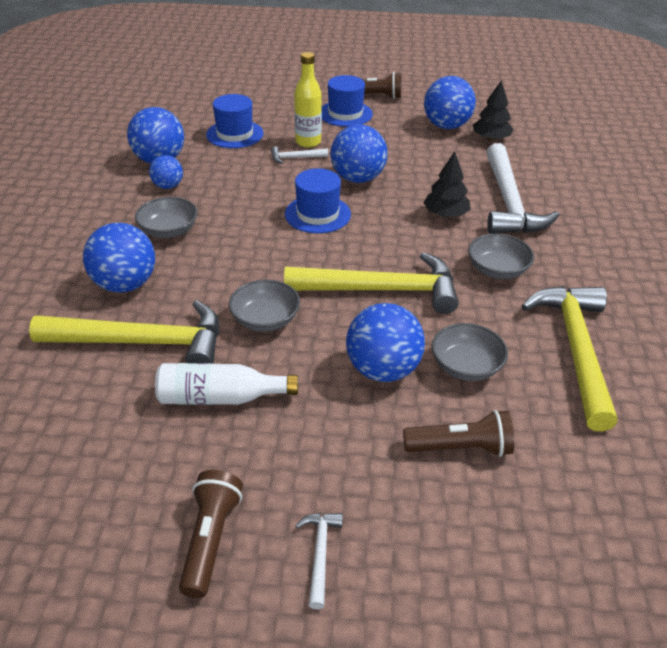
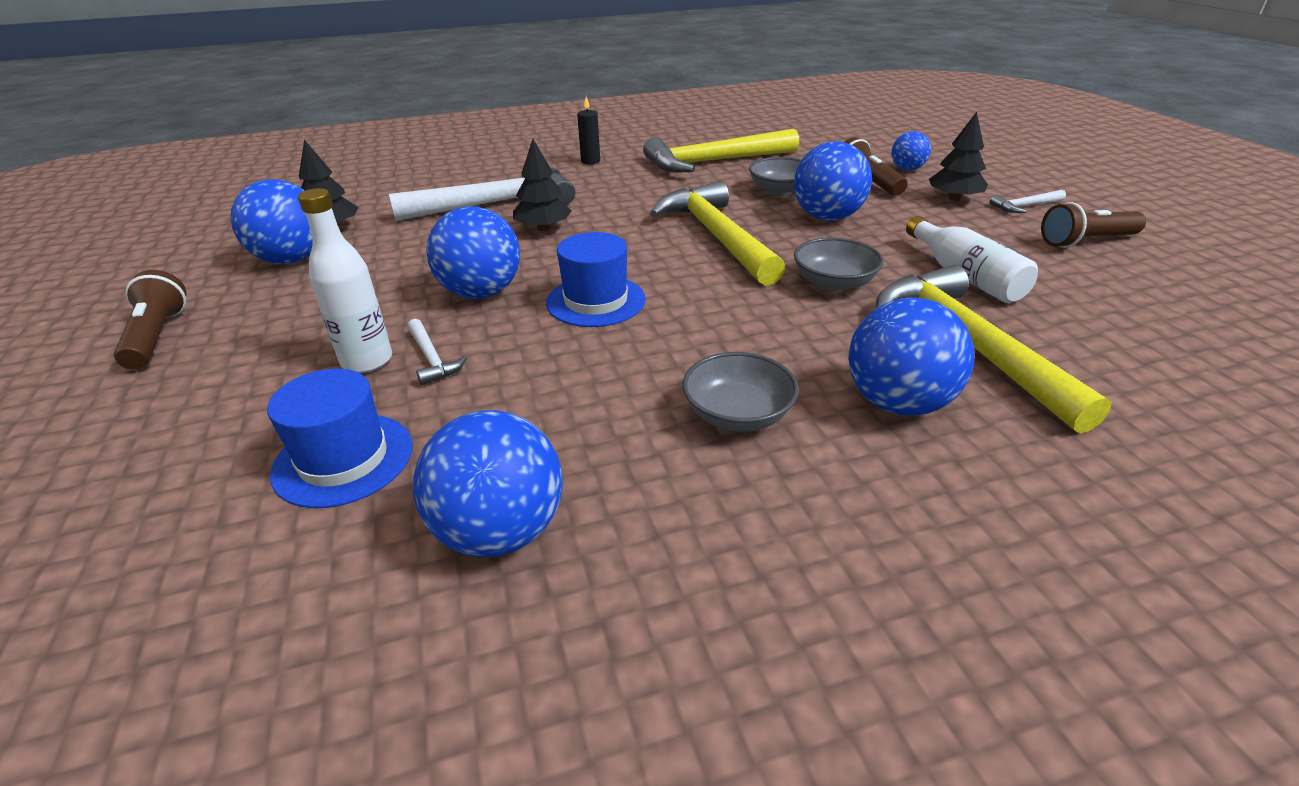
camera: 110 degrees left, 5 degrees down
(168, 186) = (601, 472): blue ball -> blue ball (907, 169)
(308, 142) = (367, 361): yellow bottle -> white bottle
(345, 114) = (239, 350): blue hat -> none
(376, 499) = (954, 198): none -> black tree
(497, 270) = (631, 195): grey bowl -> none
(603, 267) = (590, 161): none -> black candle

